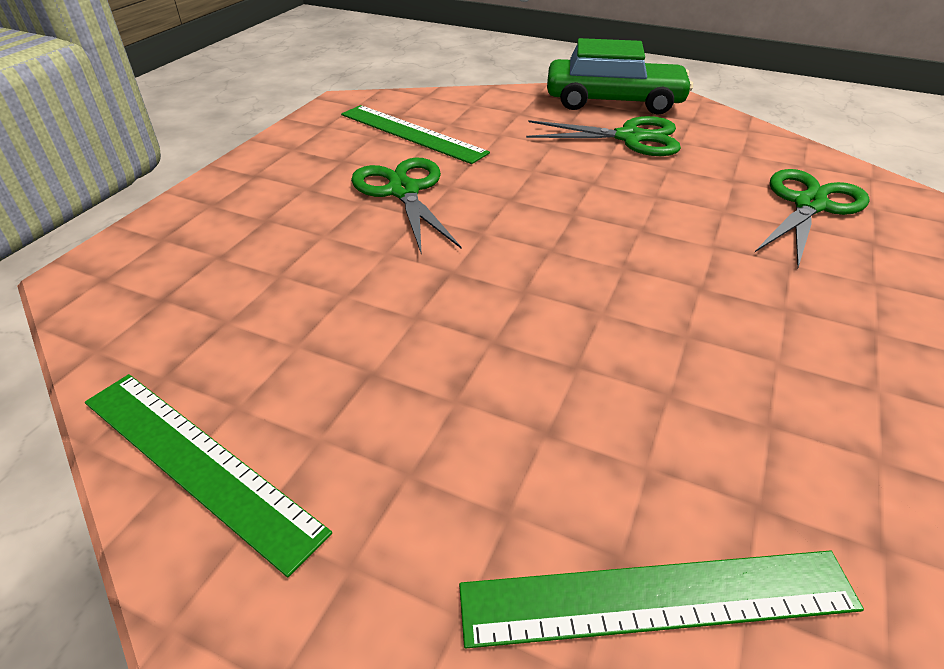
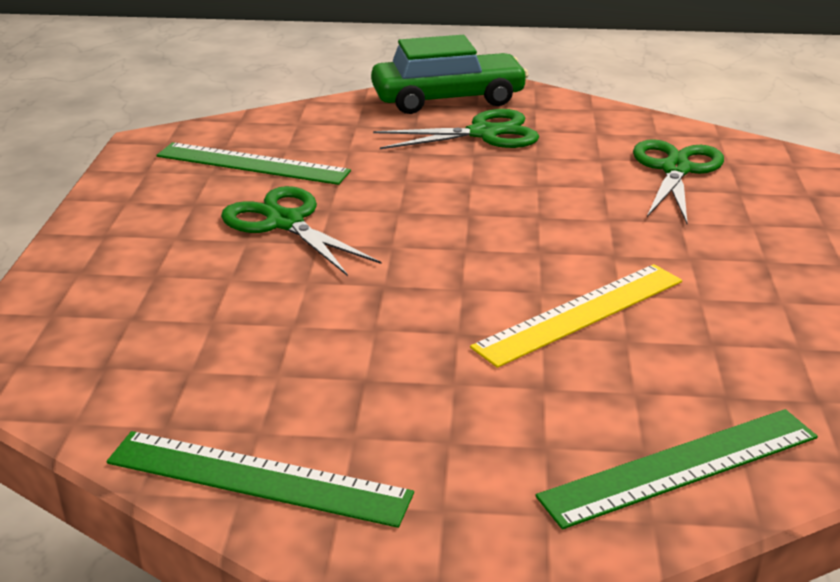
camera: 20 degrees left, 10 degrees down
(632, 349) = (581, 313): none -> yellow ruler

